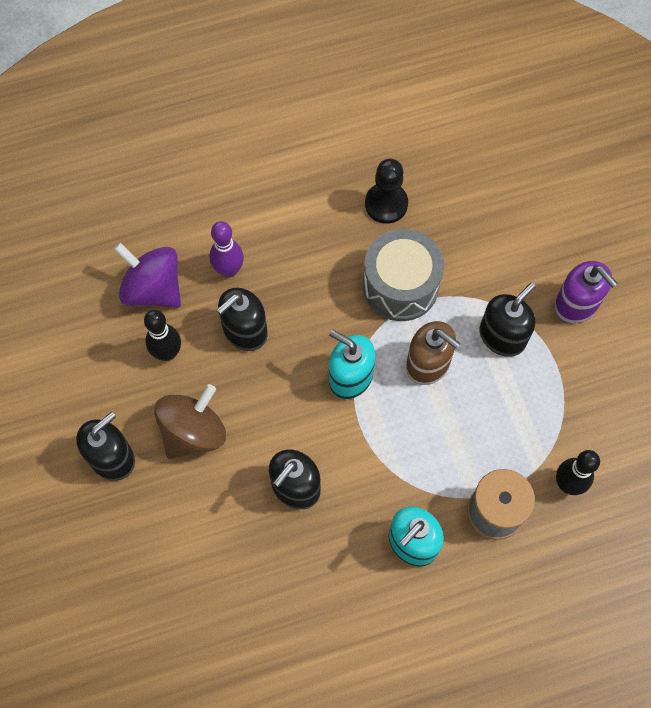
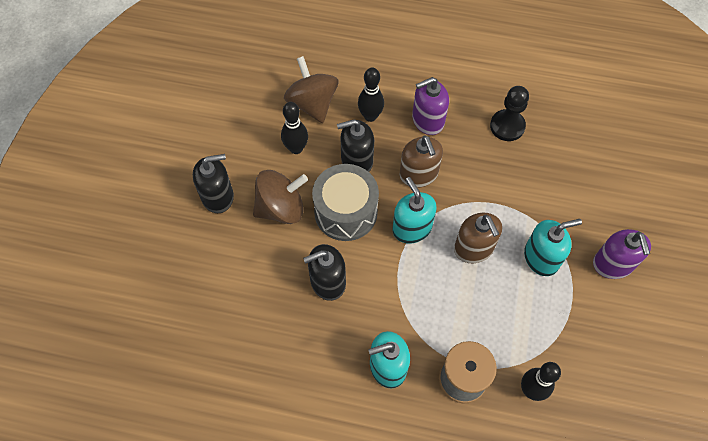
camera: 30 degrees right, 5 degrees down
(153, 289) = (312, 103): purple spinning top -> brown spinning top
(229, 270) = (370, 116): purple bowling pin -> black bowling pin
(296, 242) = (427, 120): none -> purple soap dispenser
(322, 311) = (418, 174): none -> brown soap dispenser
(400, 286) = (485, 185): grey drum -> grey drum (346, 212)
(502, 336) = (541, 258): black soap dispenser -> turquoise soap dispenser

